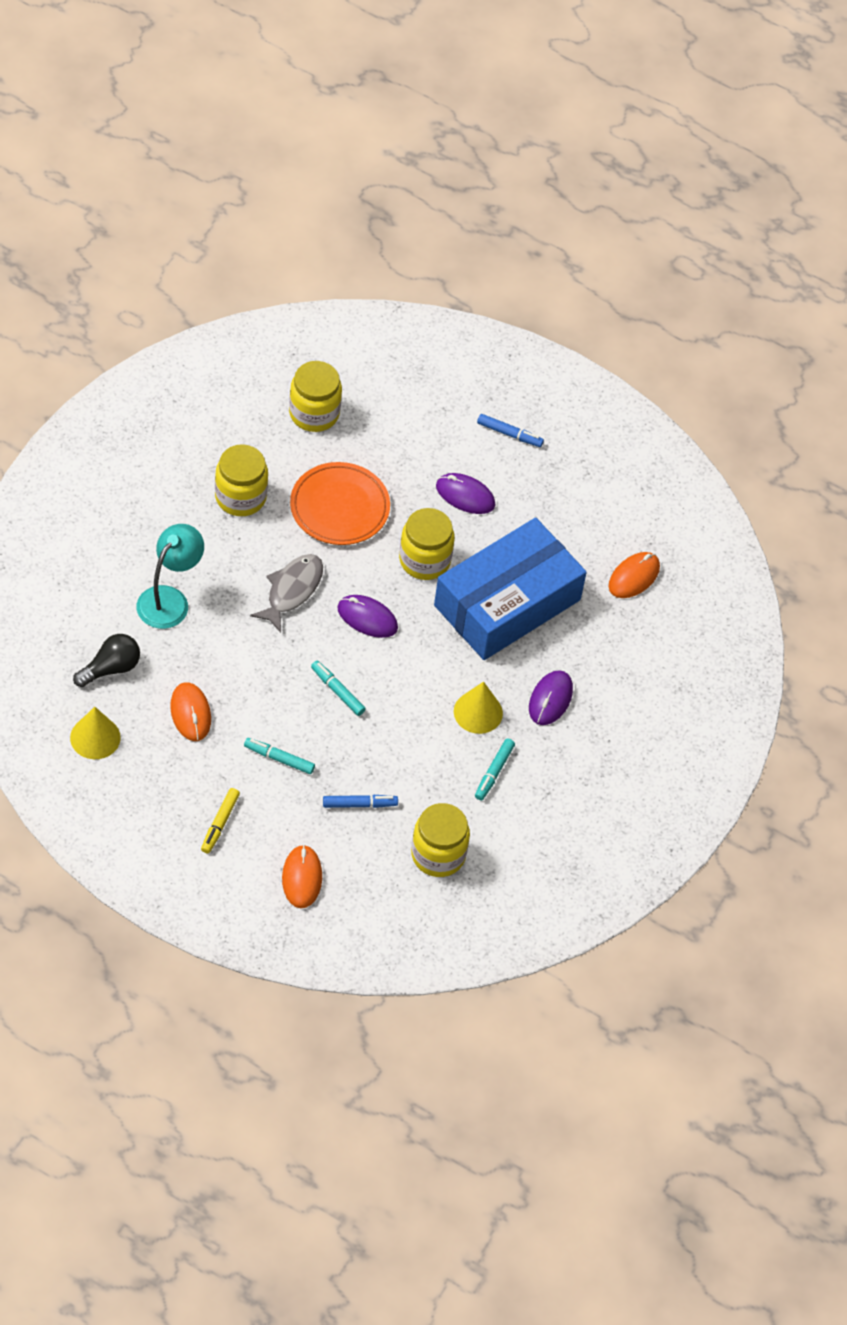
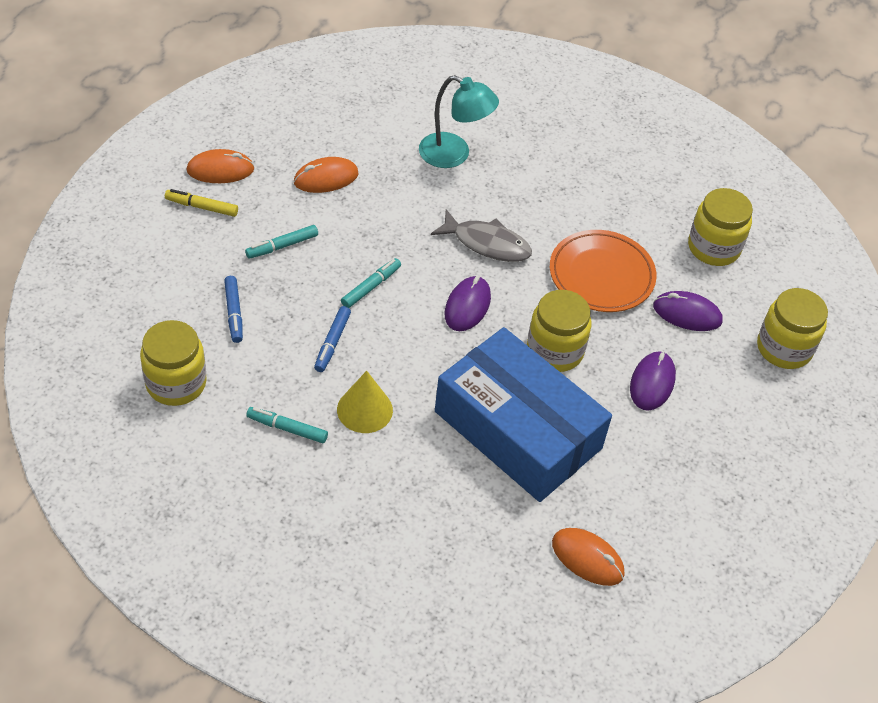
camera: 85 degrees right, 5 degrees down
(95, 737) = (289, 116): yellow cone -> none
(110, 668) = (367, 121): black light bulb -> none
(240, 497) = (589, 198): yellow jar -> yellow jar (784, 348)
(279, 759) = (282, 246): turquoise marker -> turquoise marker turned 135 degrees counterclockwise
(301, 878) = (142, 272): orange mouse -> orange mouse (220, 170)
(509, 434) = (752, 420): blue marker -> blue marker (332, 343)
(550, 699) = (393, 479): purple mouse -> purple mouse (687, 314)

